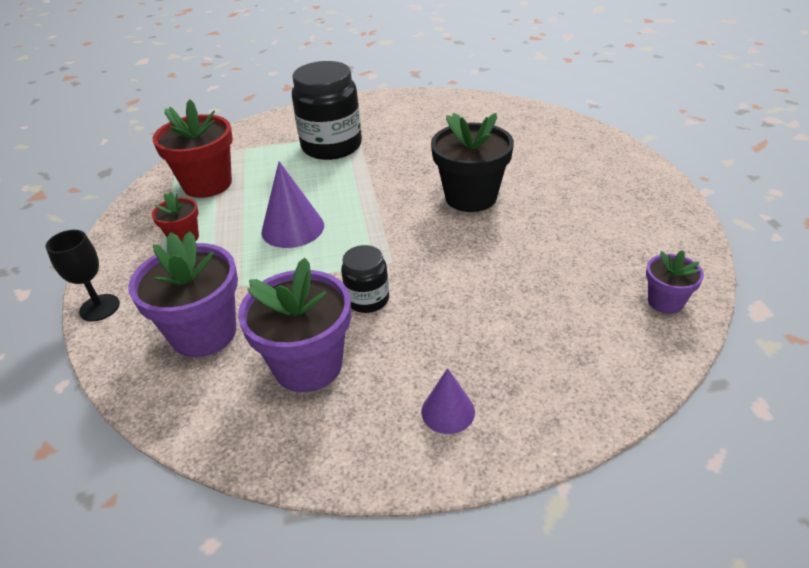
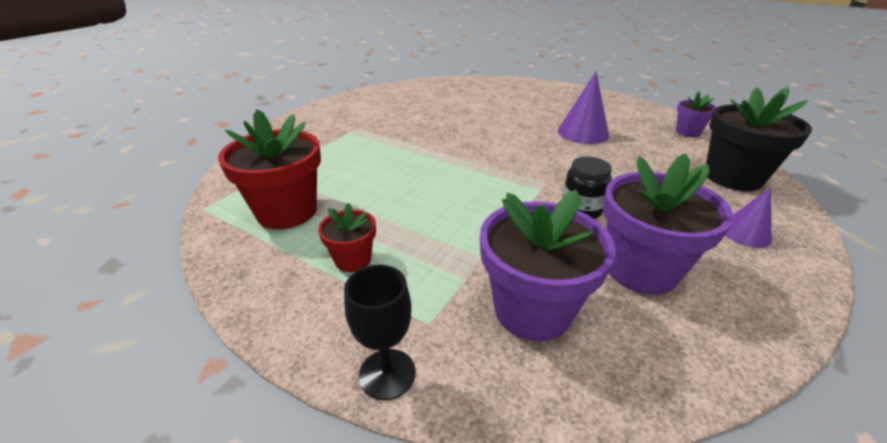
camera: 50 degrees left, 5 degrees down
(292, 228) = (437, 201): purple cone -> purple cone (583, 133)
(331, 146) = (353, 142): black jar -> none
(470, 197) = (510, 131): black flower pot -> black flower pot (733, 177)

